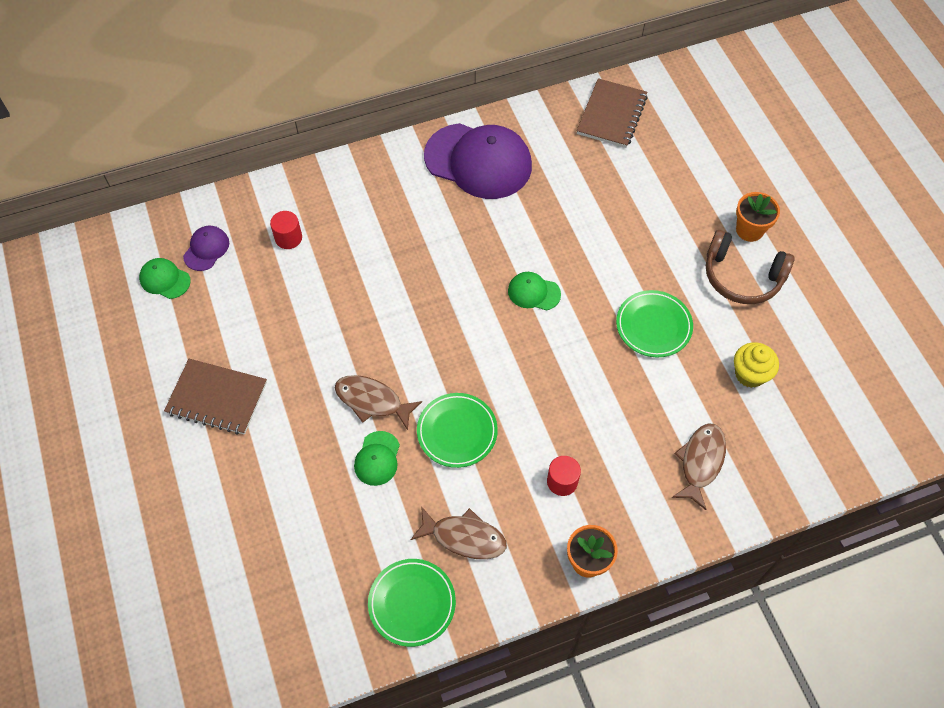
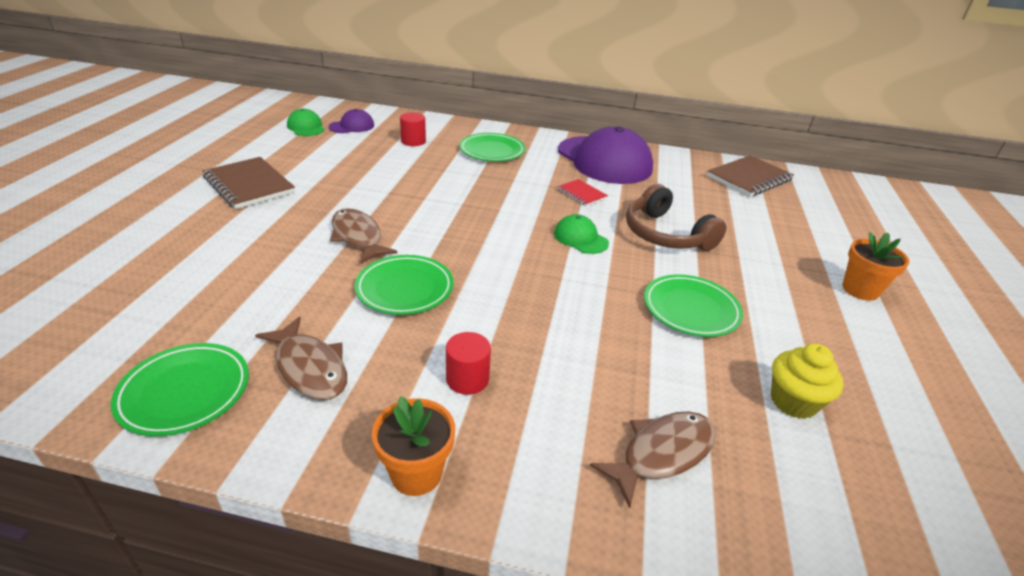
camera: 30 degrees right, 25 degrees down
(372, 208) = (492, 151): none -> green plate
(377, 458) = (312, 271): green cap -> none
(495, 229) = (581, 194): none -> red notebook
(742, 276) = (830, 318): brown headphones -> brown headphones (666, 234)

